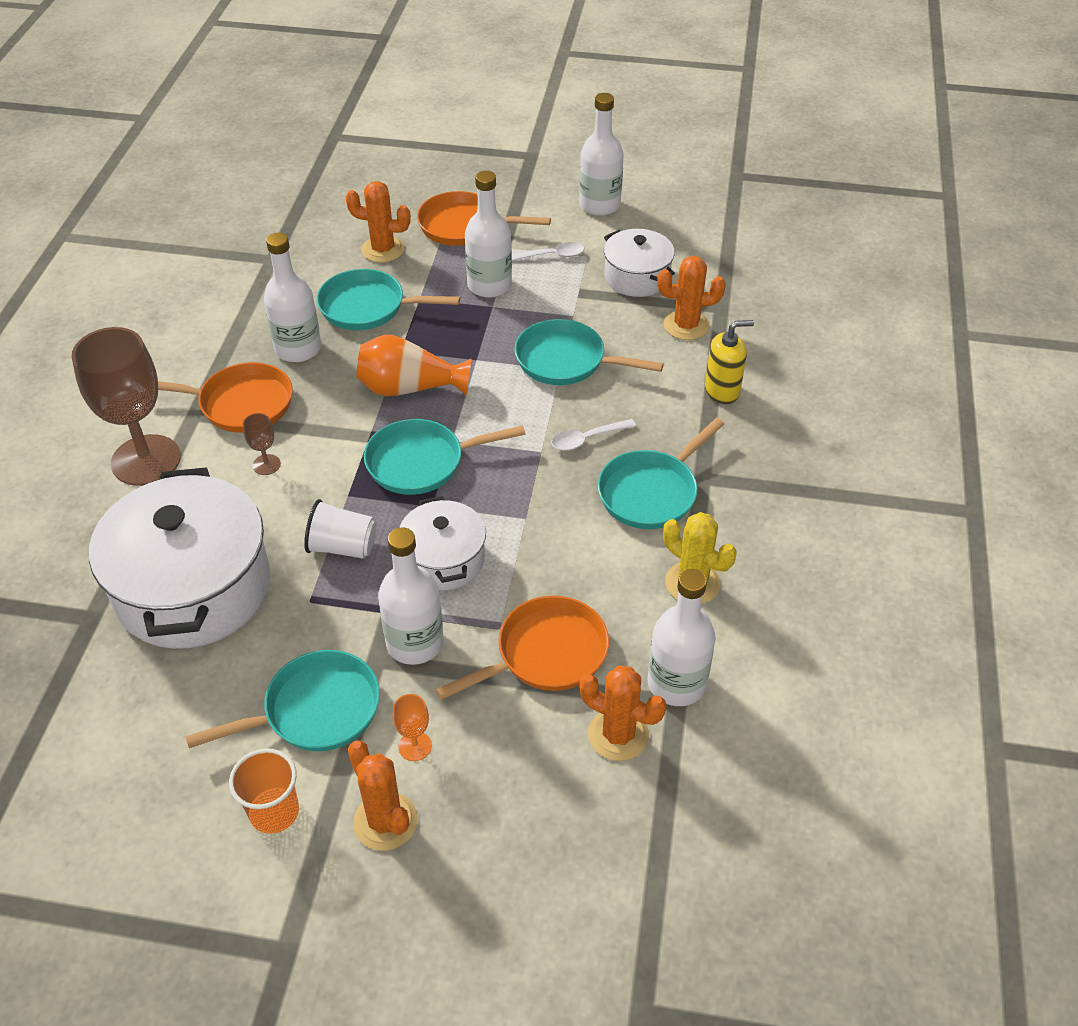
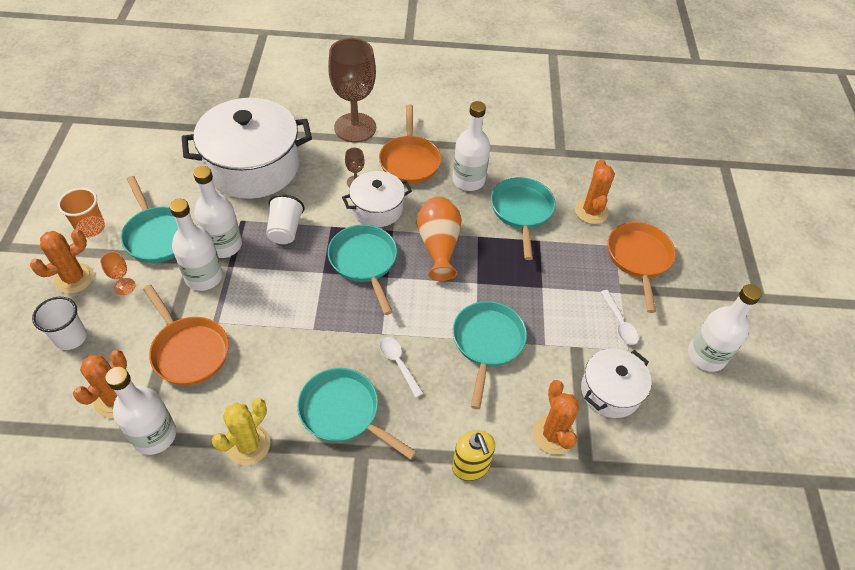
camera: 80 degrees right, 5 degrees up
(444, 560) = (274, 285): white pot -> white pot (377, 208)
(489, 285) = (567, 283): white bottle -> white bottle (224, 245)
(505, 808) = (71, 337): none -> white cup

